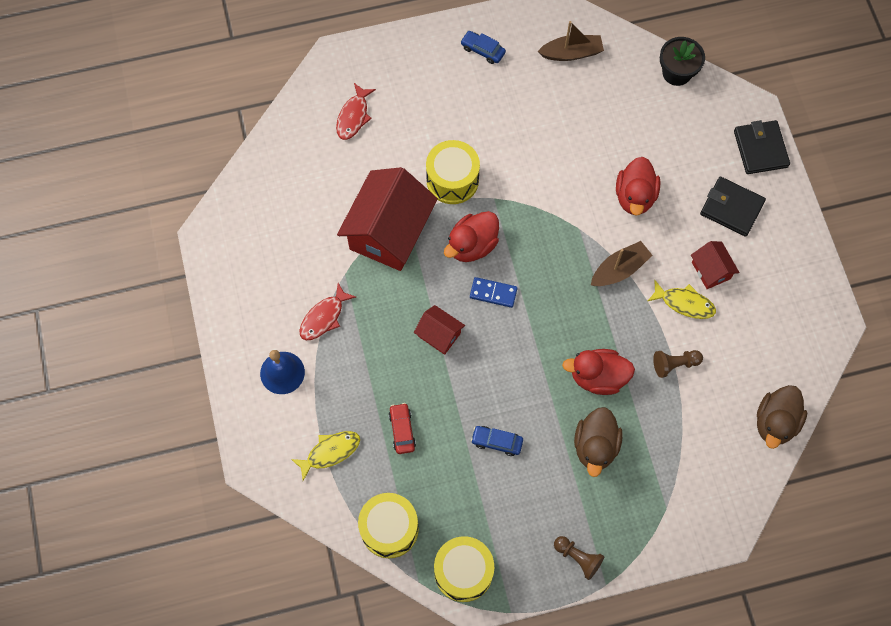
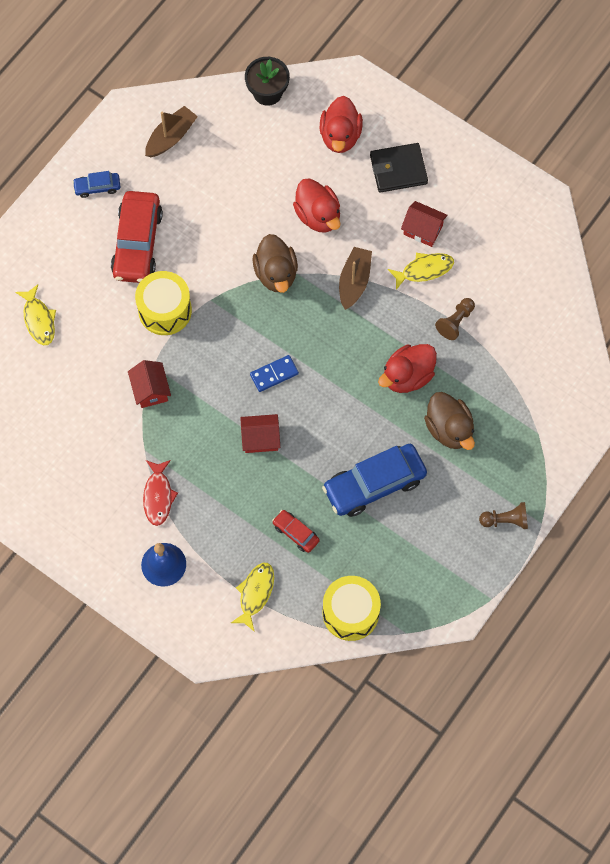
camera: 40 degrees left, 0 degrees up
(353, 116) = (39, 319): red fish -> yellow fish
(389, 232) = (150, 390): red house -> red house, size x0.48
(463, 572) = (432, 598): yellow drum -> none
(472, 245) = (225, 350): red duck -> red duck (340, 136)
(476, 114) = (137, 243): none -> red car
(497, 442) = (374, 484): blue car -> blue car, size x2.07
(760, 149) = (381, 106): black wallet -> none
(775, 422) = (562, 308): brown duck -> brown duck (276, 273)

